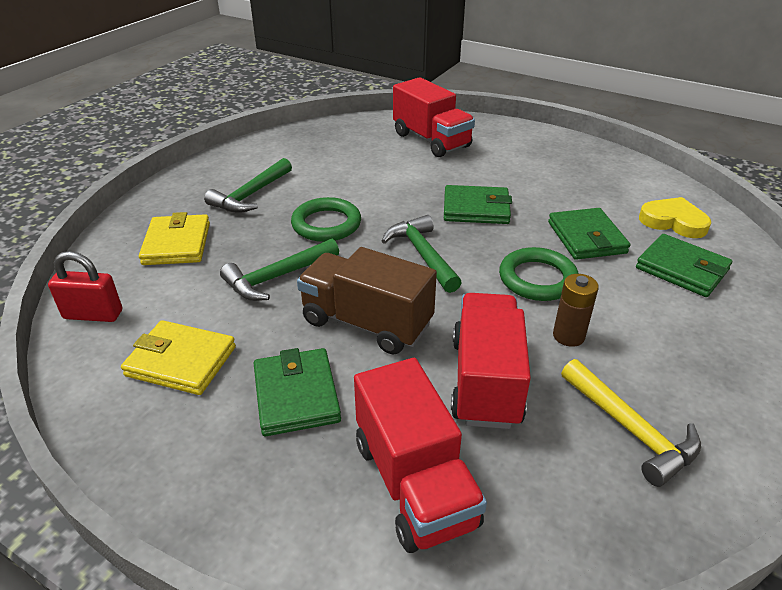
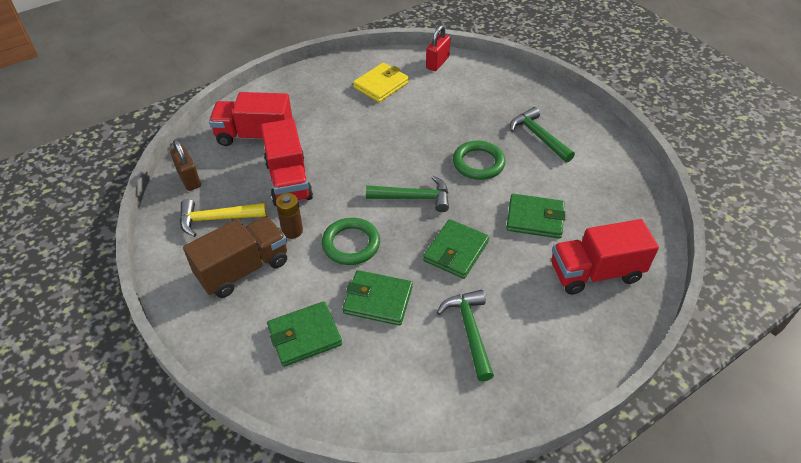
camera: 115 degrees right, 10 degrees up
(177, 244) = (490, 96): yellow wallet -> none
(277, 277) = (430, 128): green hammer -> green hammer (470, 331)
(296, 395) = (331, 115): green wallet -> green wallet (535, 219)
(366, 323) = (364, 152): brown truck -> brown truck (243, 269)
(485, 381) = (289, 180): red truck -> red truck turned 45 degrees clockwise
(595, 528) = (189, 179): none -> brown padlock
(673, 222) = (362, 379): yellow heart -> none

